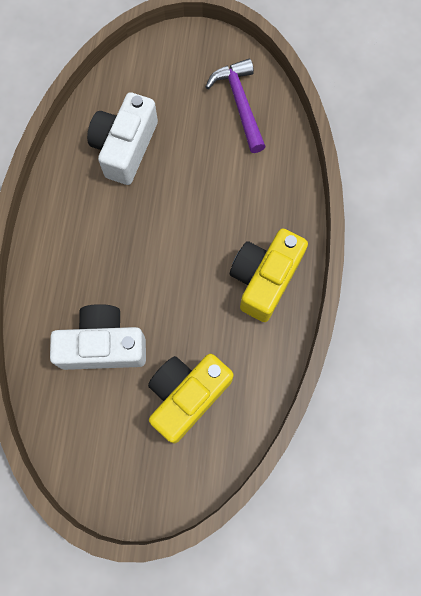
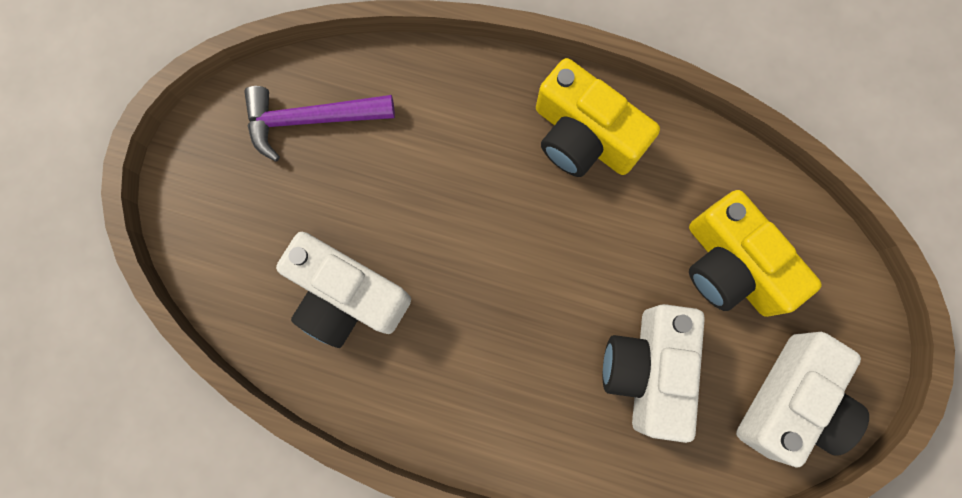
camera: 80 degrees left, 5 degrees up
(94, 449) = (790, 401): none -> white camera

